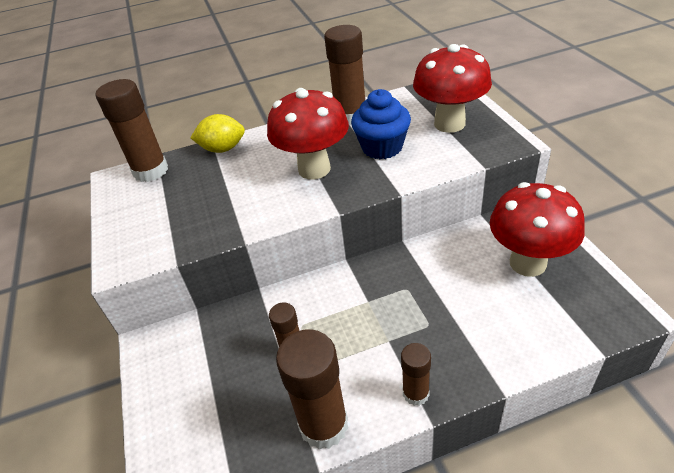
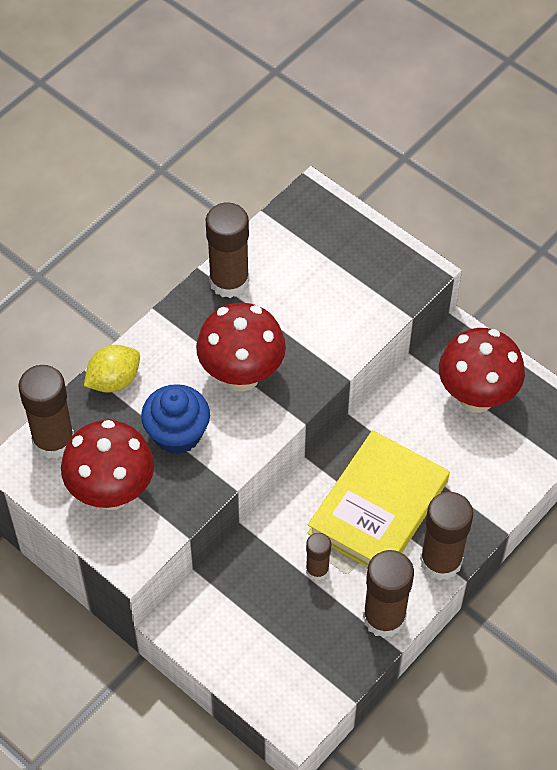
camera: 35 degrees left, 15 degrees up
(382, 147) = (294, 321): blue cupcake -> blue cupcake (177, 434)
(383, 319) = (378, 507): none -> yellow book
(415, 393) = (440, 561): brown glue stick -> brown glue stick, size x1.80
(449, 124) = (347, 263): red mushroom -> red mushroom (112, 493)

